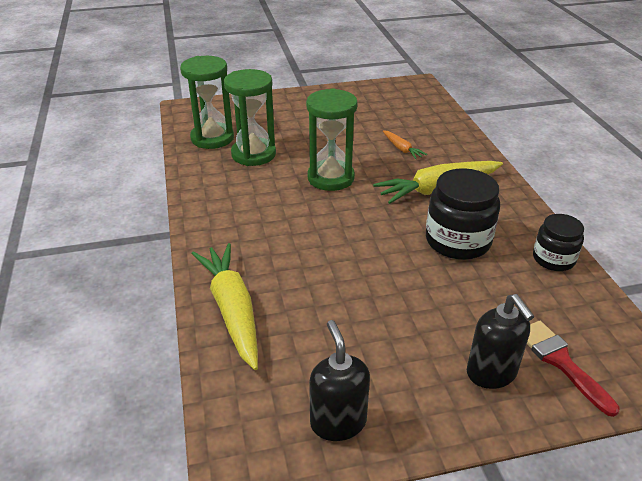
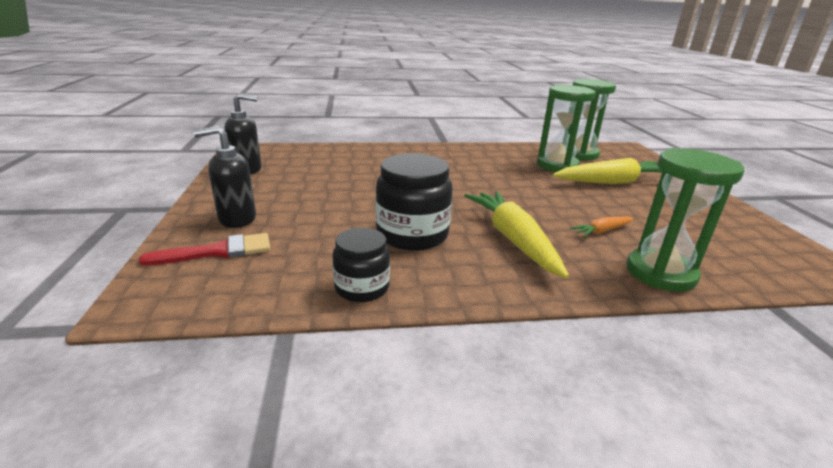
camera: 95 degrees right, 10 degrees down
(232, 310) = (359, 152): yellow carrot -> yellow carrot (612, 182)
(330, 178) = (524, 190): green hourglass -> green hourglass (660, 273)

